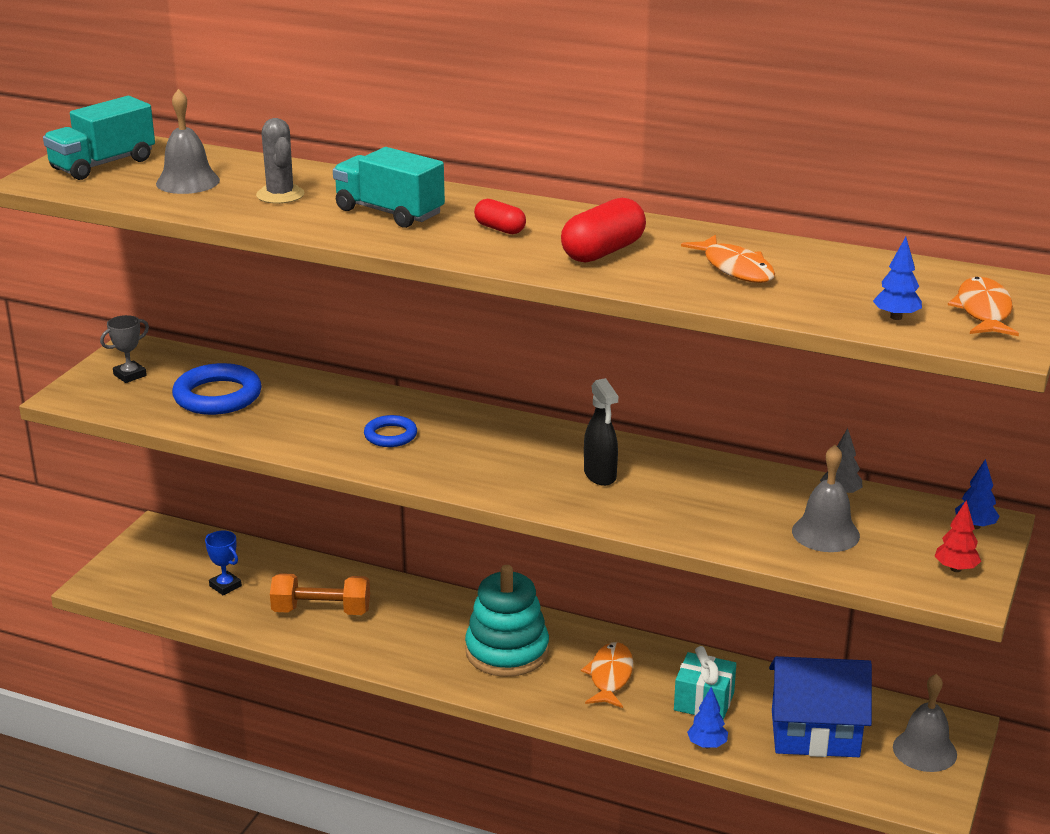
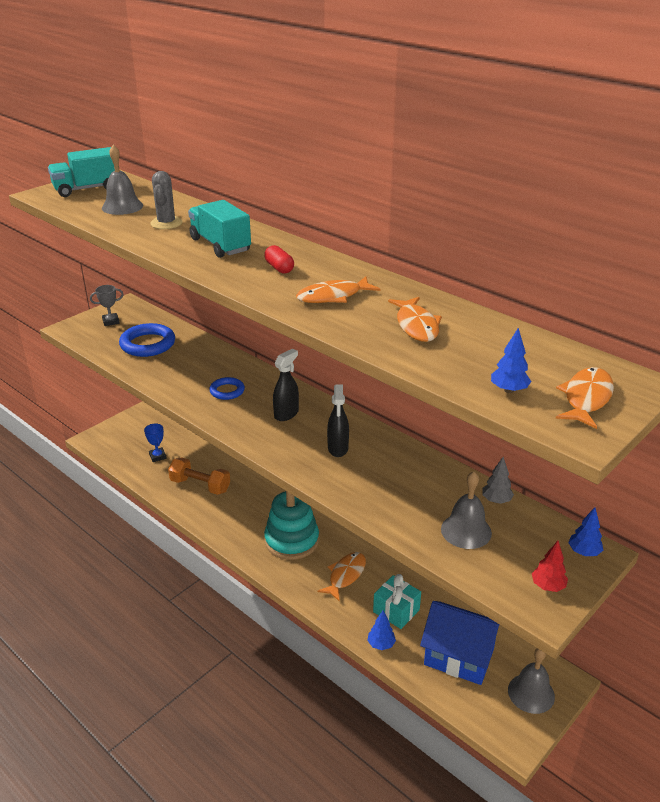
camera: 20 degrees right, 5 degrees up
(498, 448) = (286, 414): none -> black spray bottle
(603, 252) = (333, 296): red capsule -> orange fish

